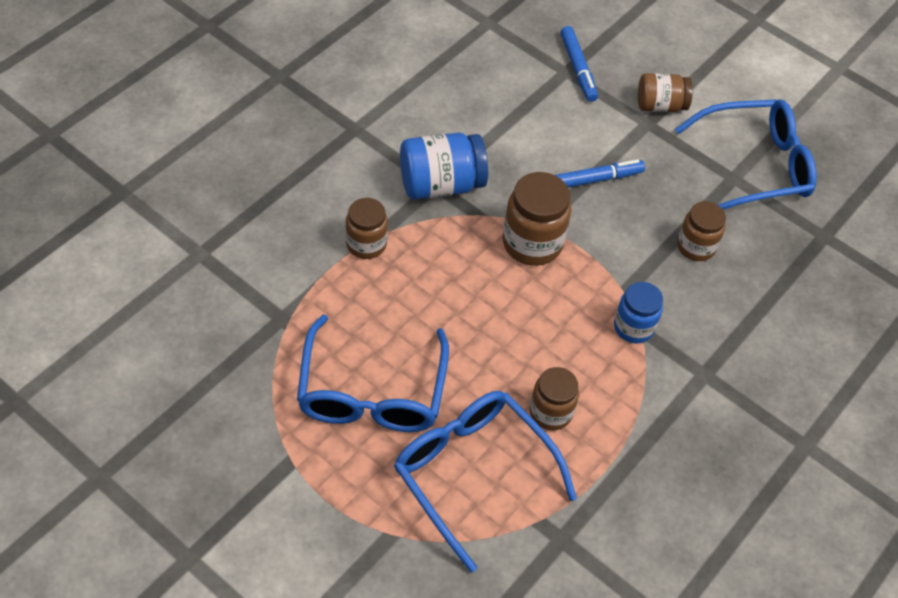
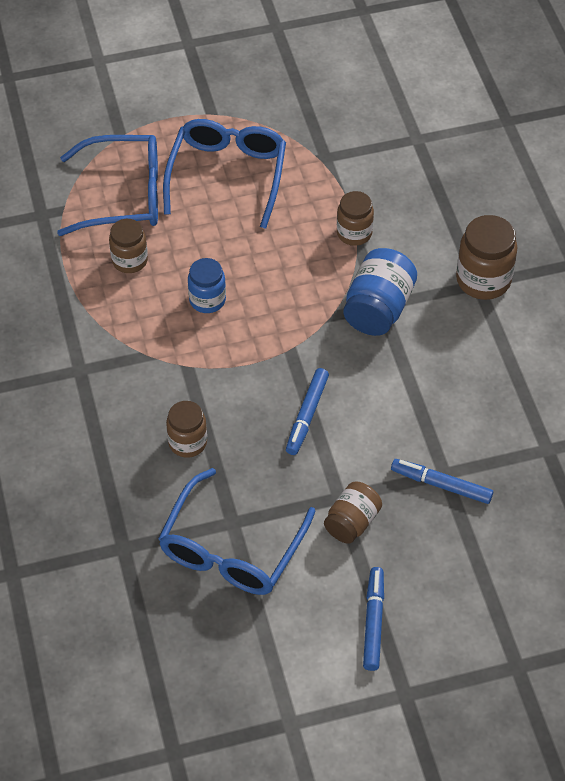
camera: 130 degrees right, 0 degrees up
(372, 392) = (227, 175): blue glasses -> blue glasses turned 60 degrees clockwise
(532, 243) = (277, 334): brown jar -> brown jar (483, 280)
(633, 327) = (152, 351): blue jar -> blue jar (207, 300)
(724, 58) = (373, 622): none -> blue marker

